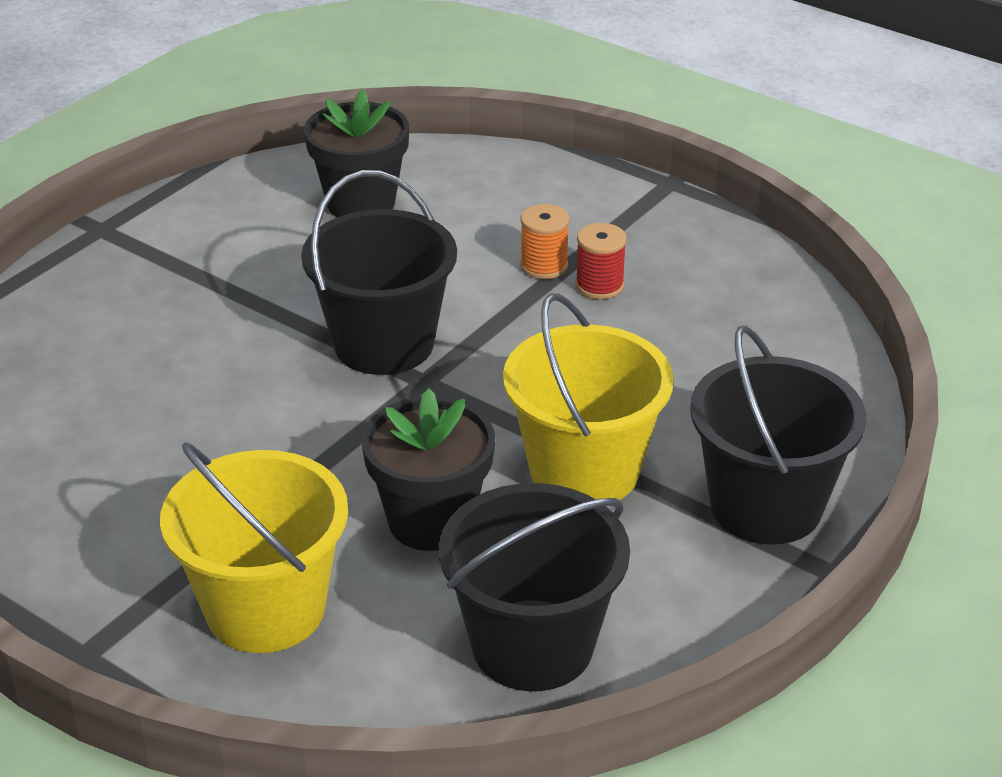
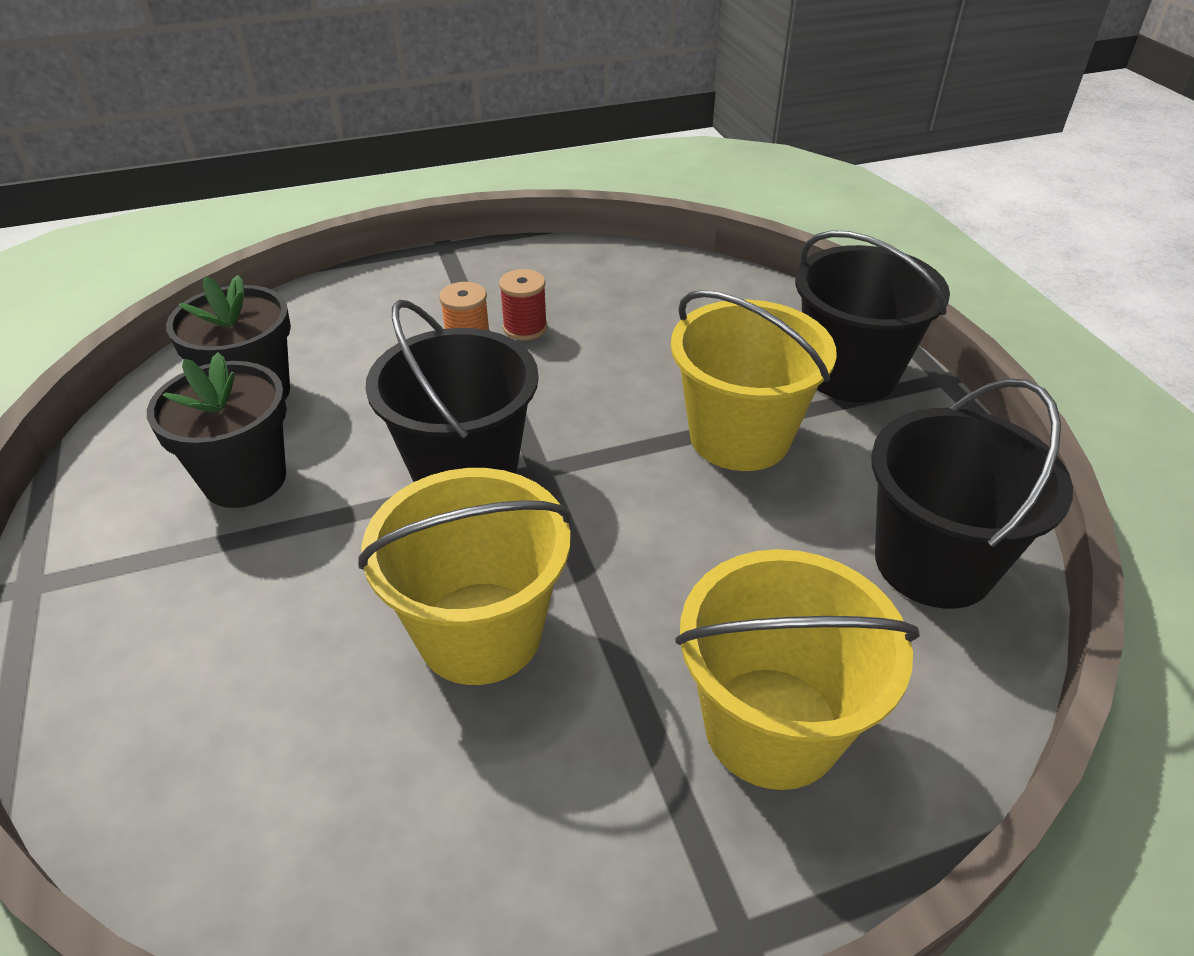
camera: 55 degrees left, 5 degrees up
(229, 431) = (480, 632): none -> yellow bucket
(431, 521) = (732, 551): black flower pot -> black flower pot (245, 479)

